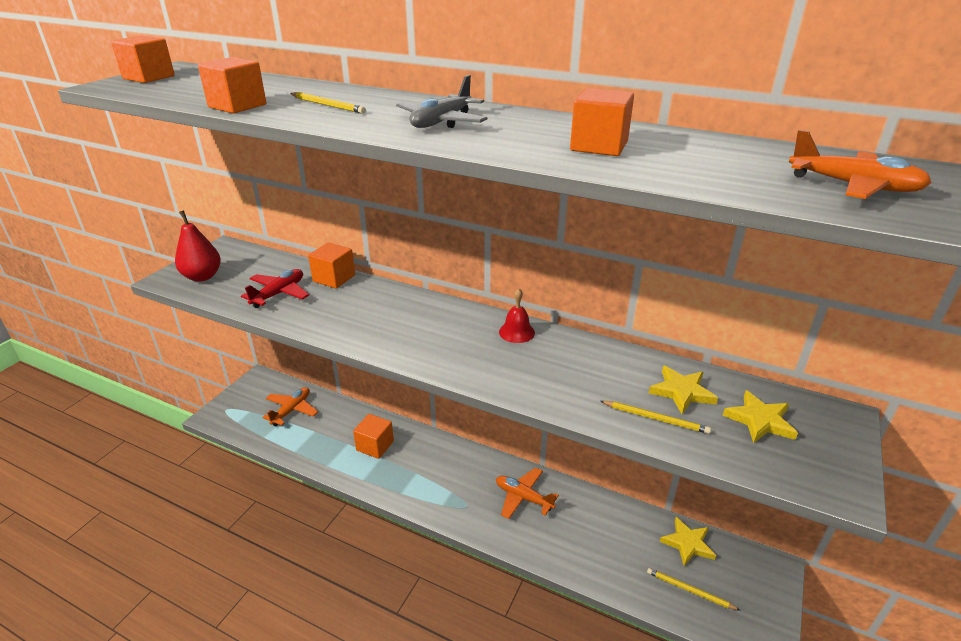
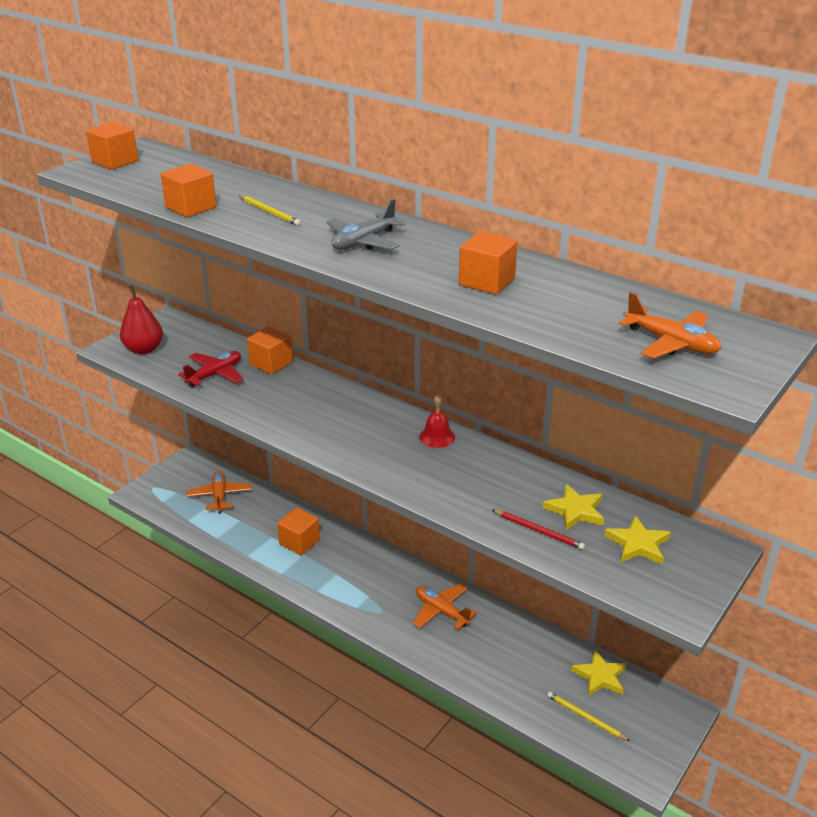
camera: 10 degrees right, 0 degrees up
(291, 410) = (219, 496): orange plane -> orange plane turned 45 degrees counterclockwise
(656, 418) = (539, 531): yellow pencil -> red pencil

